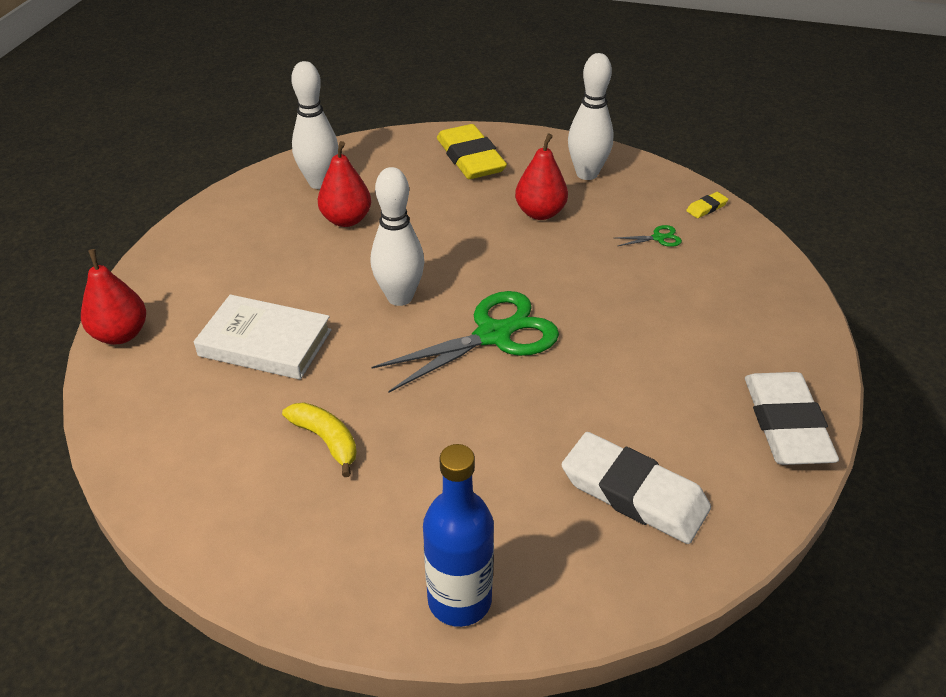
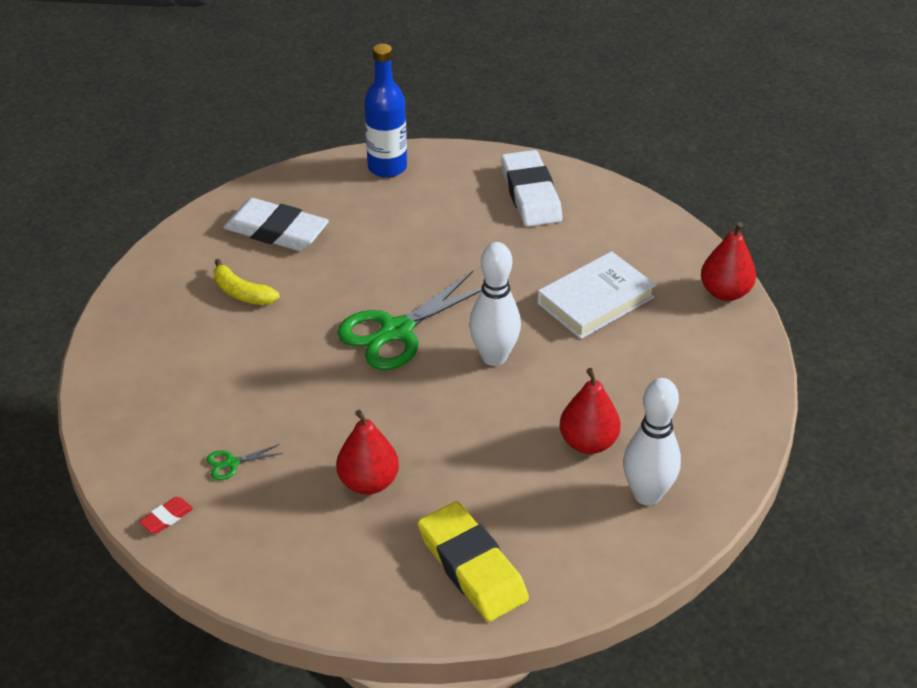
camera: 170 degrees right, 0 degrees up
(265, 343) = (595, 300): white book -> white book turned 45 degrees counterclockwise
(326, 440) = (507, 237): yellow banana -> yellow banana (242, 293)
(587, 174) = (314, 557): white bowling pin -> none
(706, 208) = (166, 518): yellow eraser -> red eraser
(786, 424) = (151, 288): white eraser -> white eraser (530, 194)

